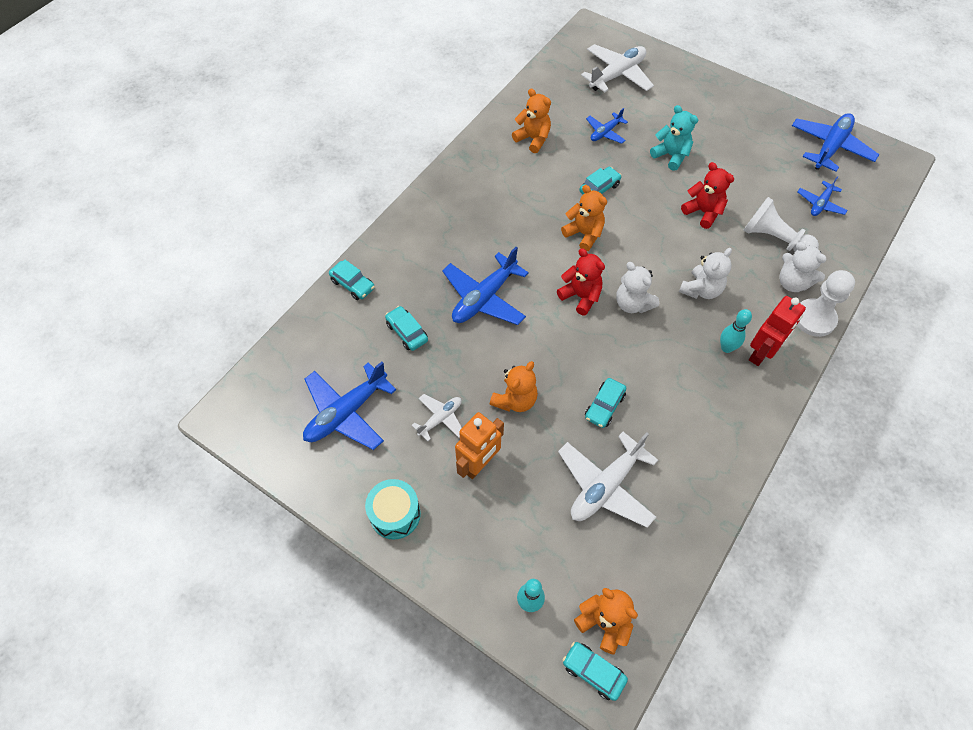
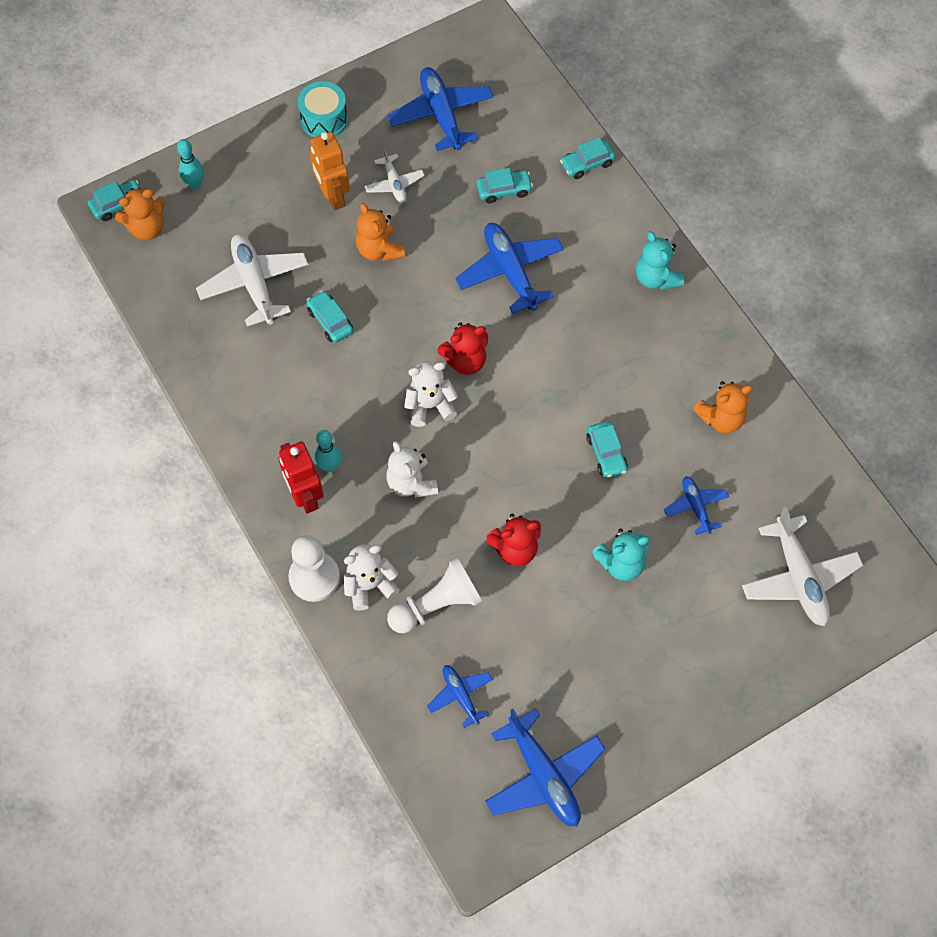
camera: 115 degrees right, 5 degrees up
(440, 207) = (656, 278): none -> turquoise teddy bear
(584, 234) = (546, 404): orange teddy bear -> none

